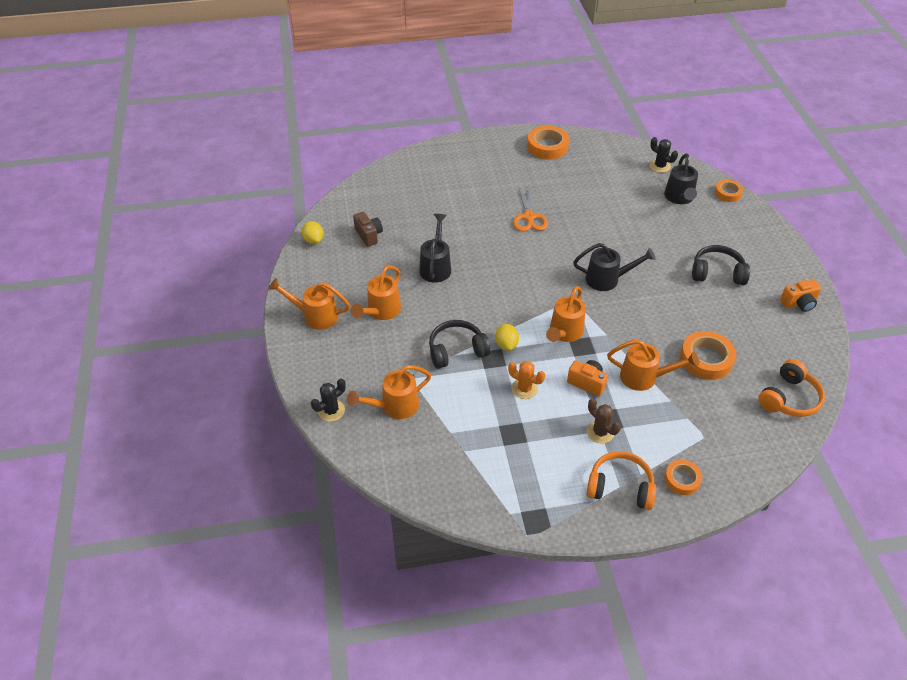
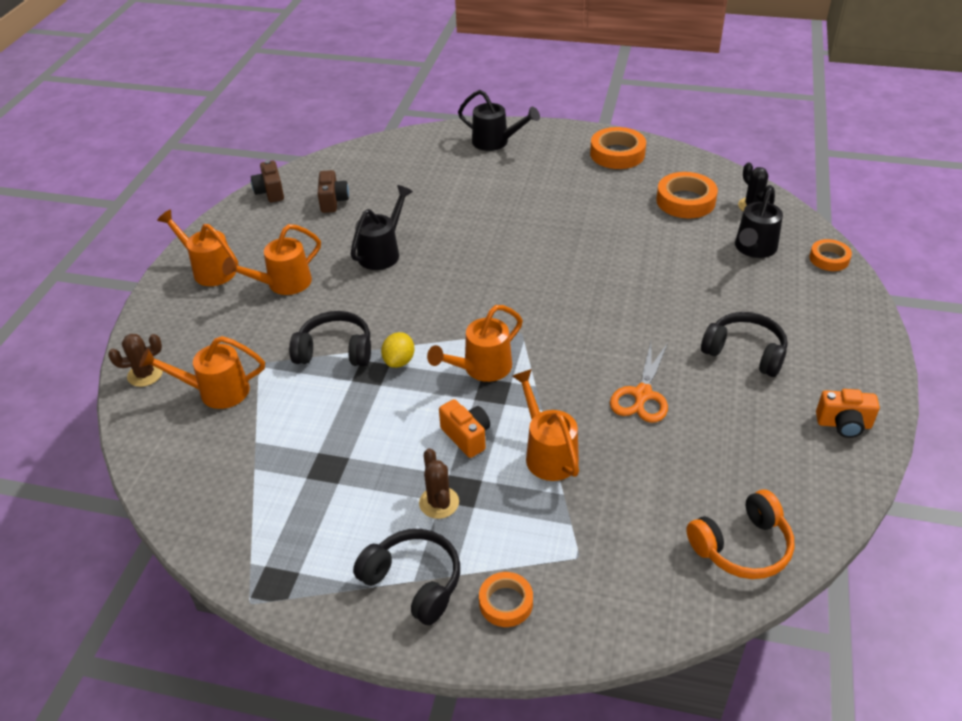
camera: 25 degrees right, 5 degrees down
(313, 240) = (270, 192): yellow lemon -> brown camera
(331, 410) = (145, 374): black cactus -> brown cactus
(524, 389) = (382, 419): orange cactus -> none
(529, 217) = (536, 225): orange scissors -> orange scissors (642, 394)
(607, 279) = (584, 321): black watering can -> black watering can (495, 142)
(620, 487) = (414, 582): orange headphones -> black headphones
(644, 377) = (548, 453): orange watering can -> orange watering can turned 150 degrees counterclockwise
(706, 359) = (652, 456): orange tape -> orange tape (685, 201)

